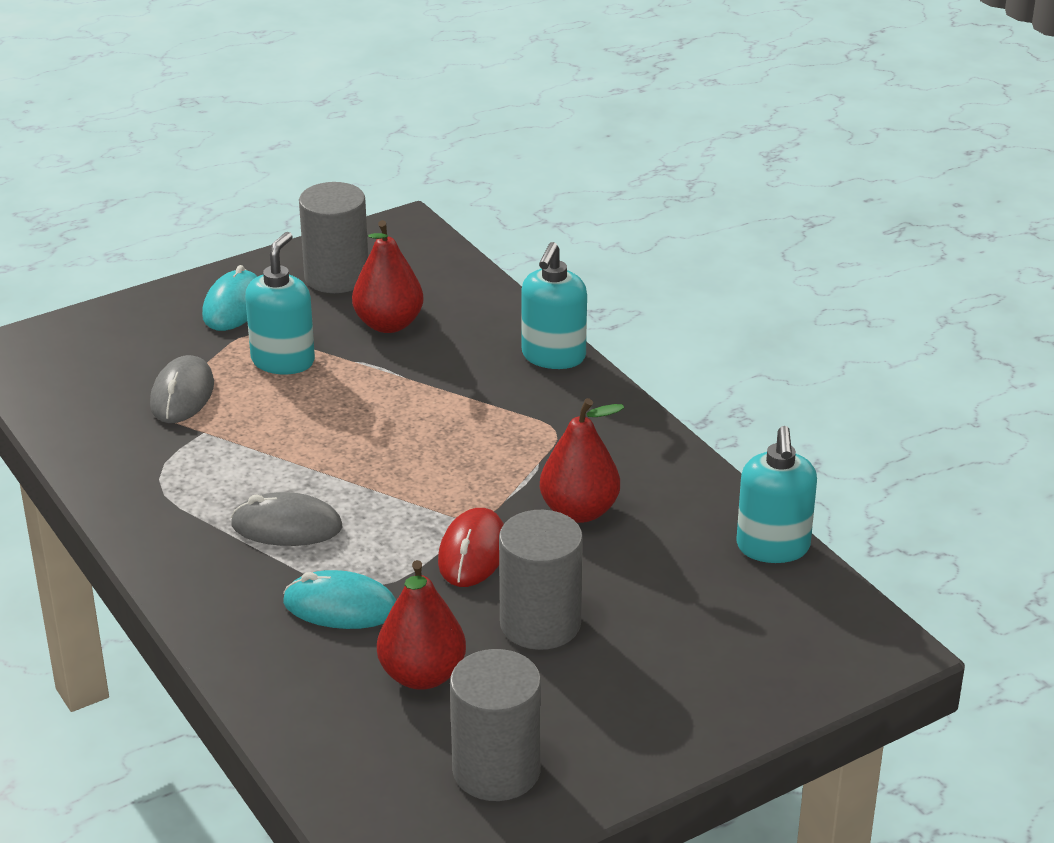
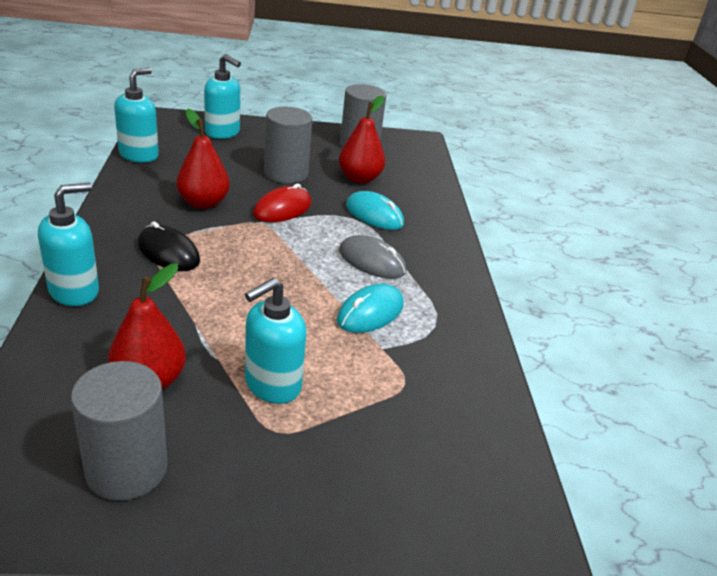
camera: 155 degrees left, 0 degrees up
(182, 395) = (379, 389): grey mouse -> none
(233, 306) = (261, 480): turquoise mouse -> turquoise mouse (370, 312)
(526, 430) = (168, 252): none -> black mouse
(741, 666) = (223, 133): none -> turquoise soap dispenser

